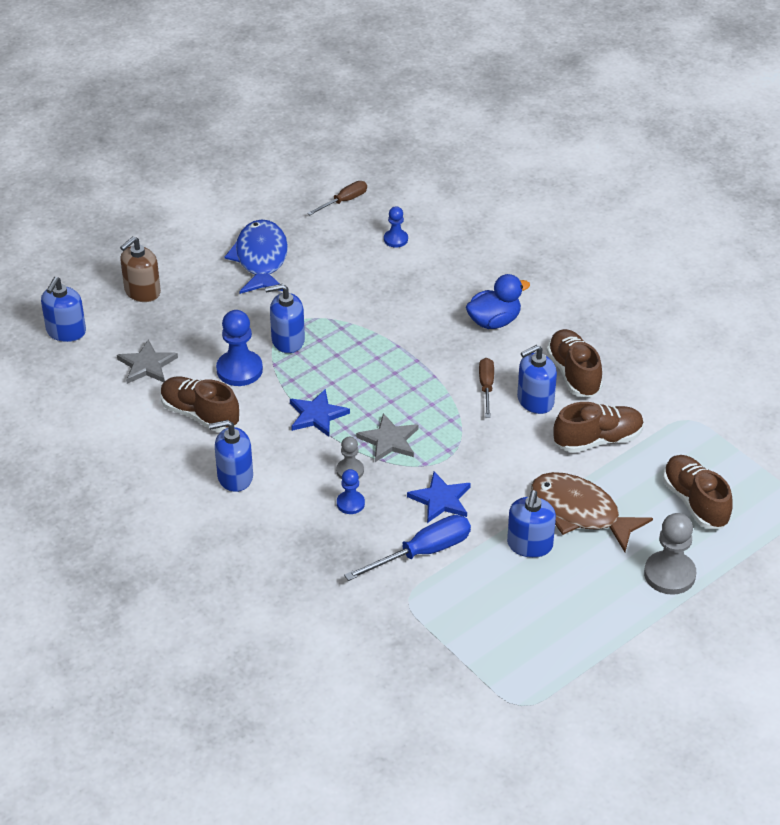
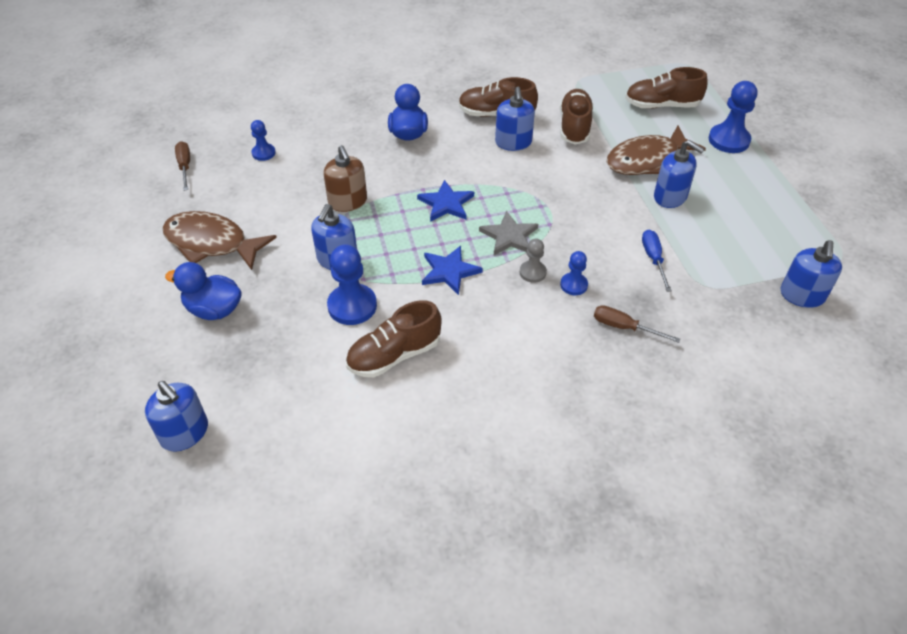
camera: 65 degrees left, 5 degrees up
(142, 291) = (178, 346): brown soap dispenser -> brown soap dispenser (348, 202)
(147, 365) = (292, 376): grey star -> none
(189, 293) = (214, 310): none -> blue duck
(235, 477) = (497, 355): blue soap dispenser -> blue soap dispenser (802, 295)
(261, 259) = (211, 243): blue fish -> brown fish
(423, 552) = (653, 259): blue screwdriver -> blue screwdriver, size x0.63
(441, 499) = (596, 228): blue star -> blue star (446, 203)
(486, 387) = (481, 162): brown screwdriver -> brown screwdriver (624, 327)
(669, 574) = (728, 140): grey pawn -> blue pawn

